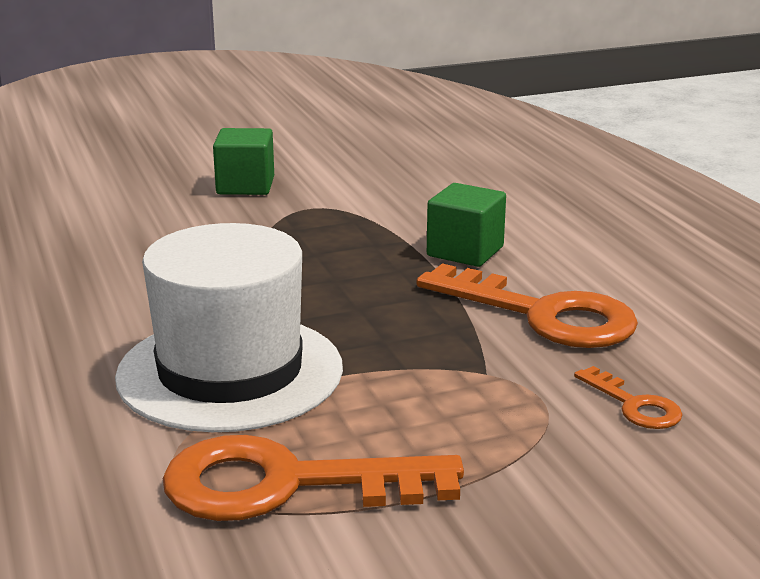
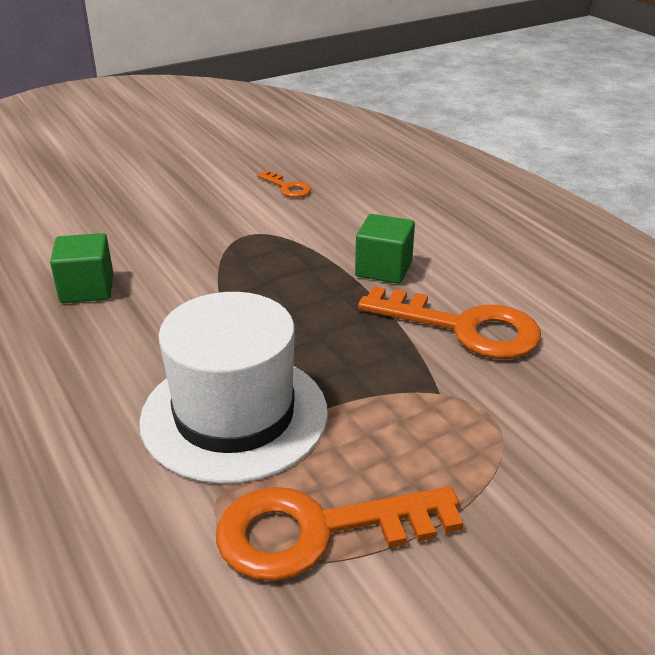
camera: 10 degrees left, 10 degrees up
(245, 186) = (187, 216): green cube -> green cube (87, 289)
(634, 405) = (562, 412): orange key -> orange key (287, 187)

